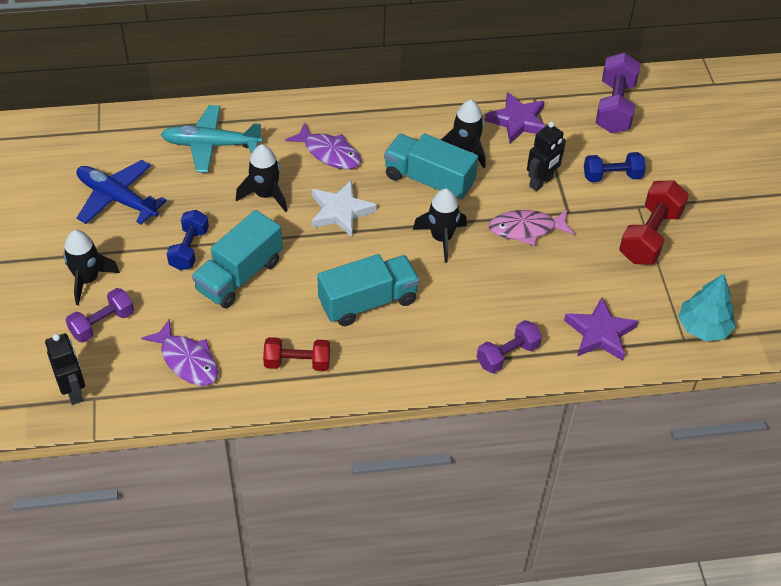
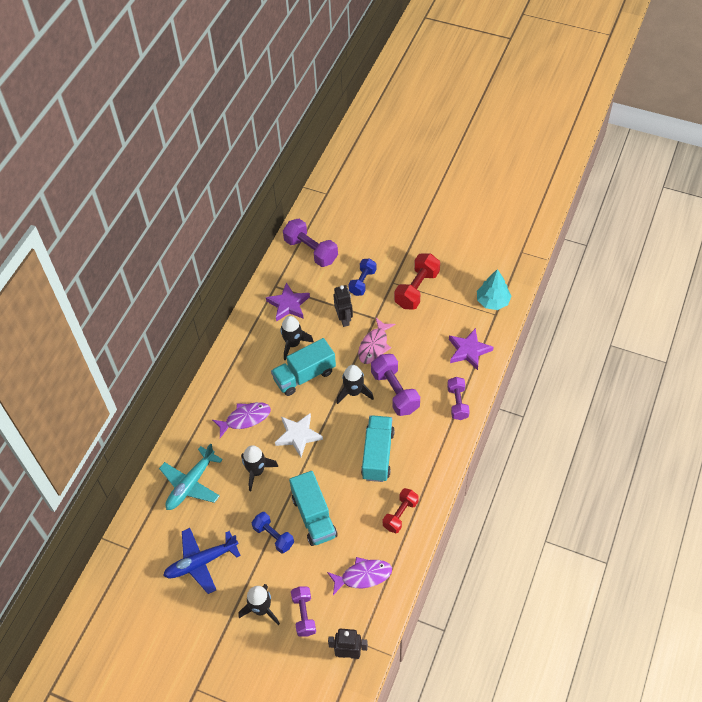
camera: 55 degrees left, 5 degrees up
(474, 280) = (395, 392): none -> purple dumbbell
(650, 236) = (417, 289): red dumbbell -> red dumbbell turned 60 degrees clockwise

